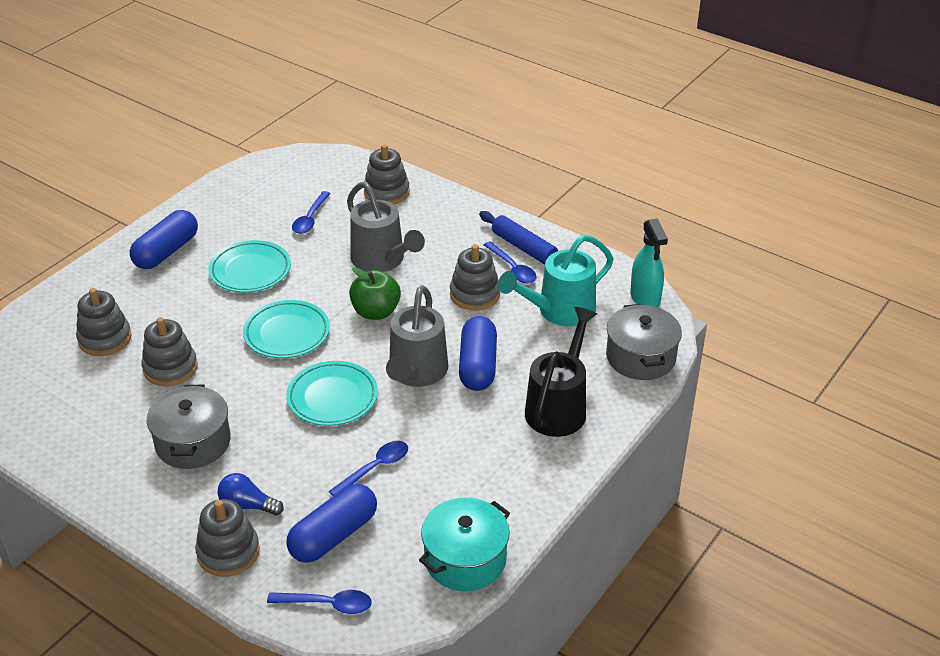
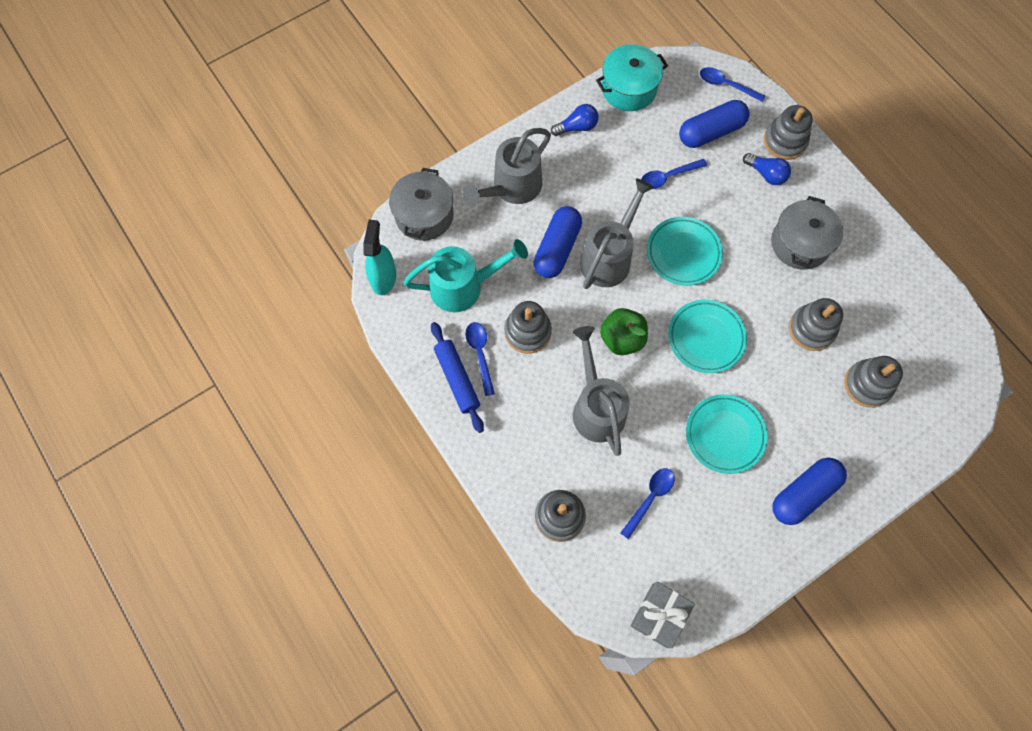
camera: 160 degrees left, 30 degrees up
(282, 163) = (659, 615): none -> grey gift
(513, 492) = (577, 127): none -> blue light bulb
(559, 406) = (511, 188): black watering can -> grey watering can

